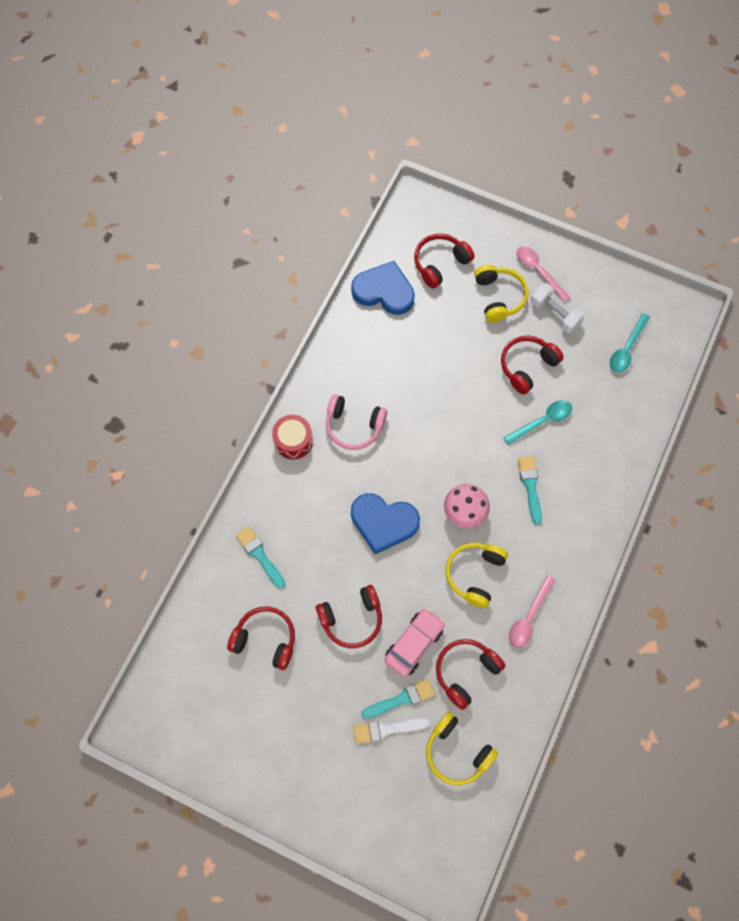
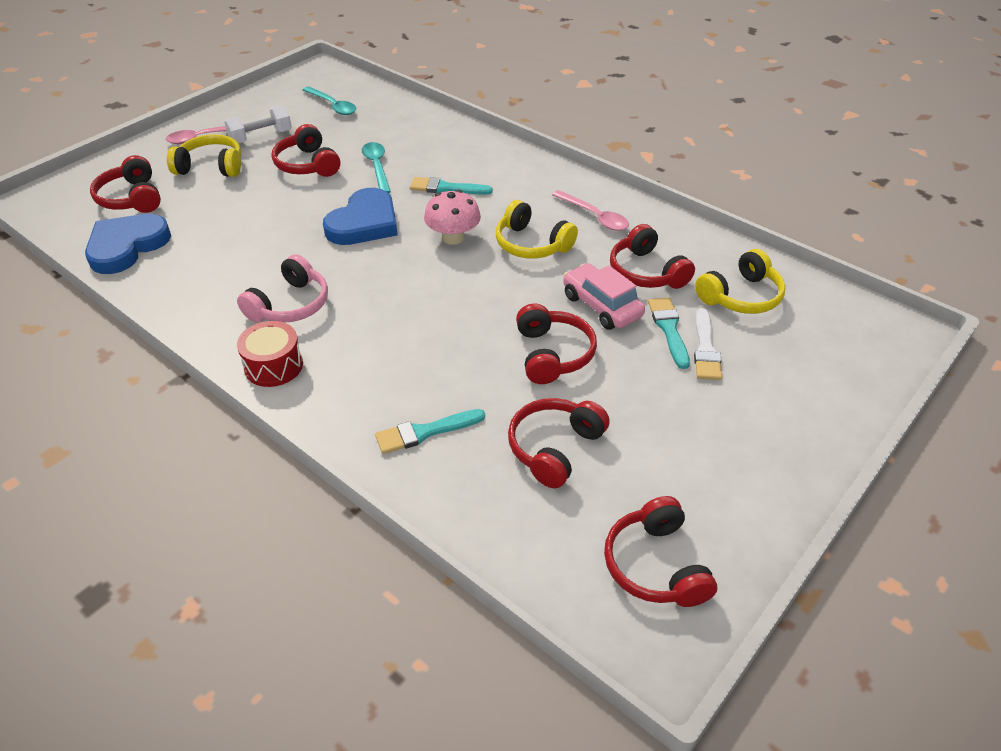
camera: 75 degrees left, 25 degrees down
(189, 717) = (655, 565): none -> red headphones
(383, 523) = (435, 303): blue heart -> blue heart (364, 223)

